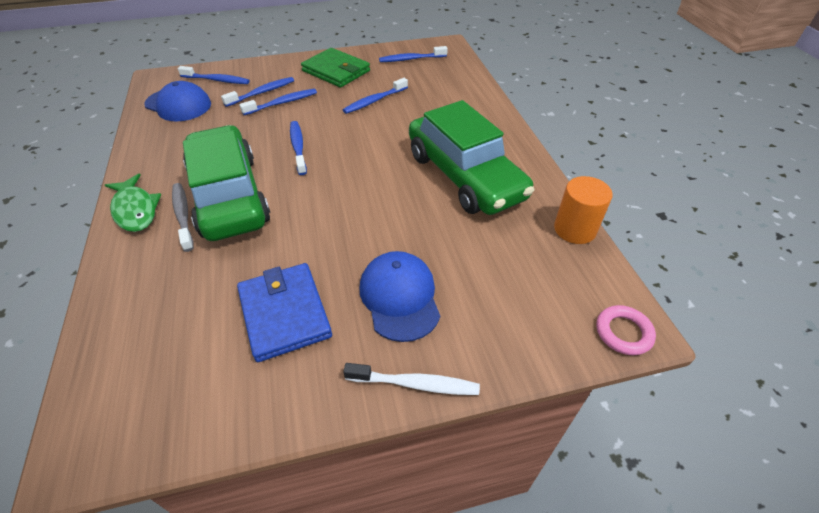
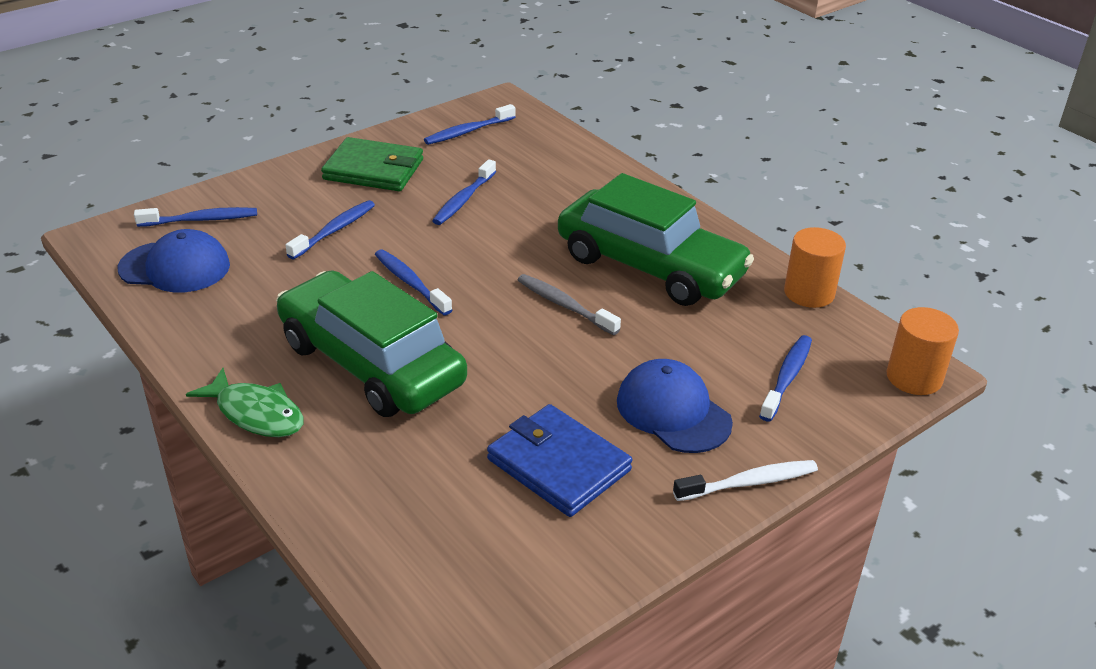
camera: 25 degrees left, 10 degrees down
(183, 215) = (331, 402): grey toothbrush -> grey toothbrush (564, 305)
(262, 92) = (290, 223): blue toothbrush -> blue toothbrush (787, 377)
(623, 332) = (914, 377): pink ring -> orange cylinder

